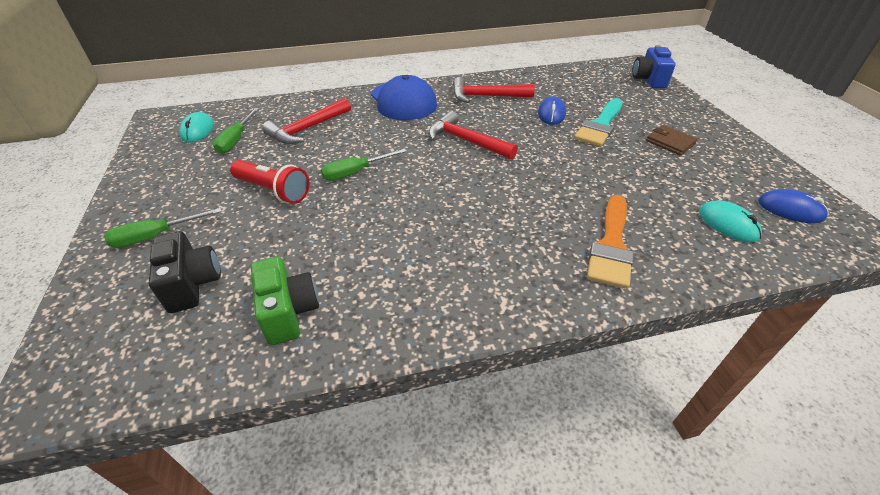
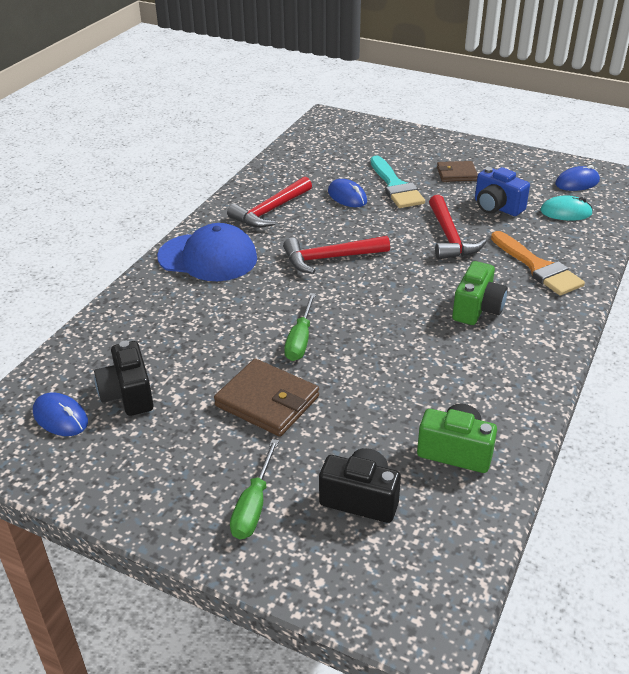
camera: 50 degrees left, 5 degrees down
(197, 130) = (60, 417): turquoise mouse -> blue mouse
(236, 140) = (128, 395): green screwdriver -> black camera
(273, 191) = (267, 401): red flashlight -> brown wallet
(307, 129) = (176, 338): red hammer -> red hammer (449, 237)
(498, 237) = (477, 309): none -> green camera
(648, 80) = (362, 126): blue camera -> blue camera (496, 207)

